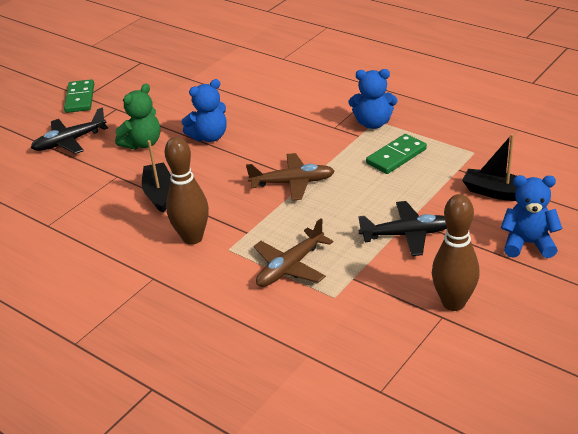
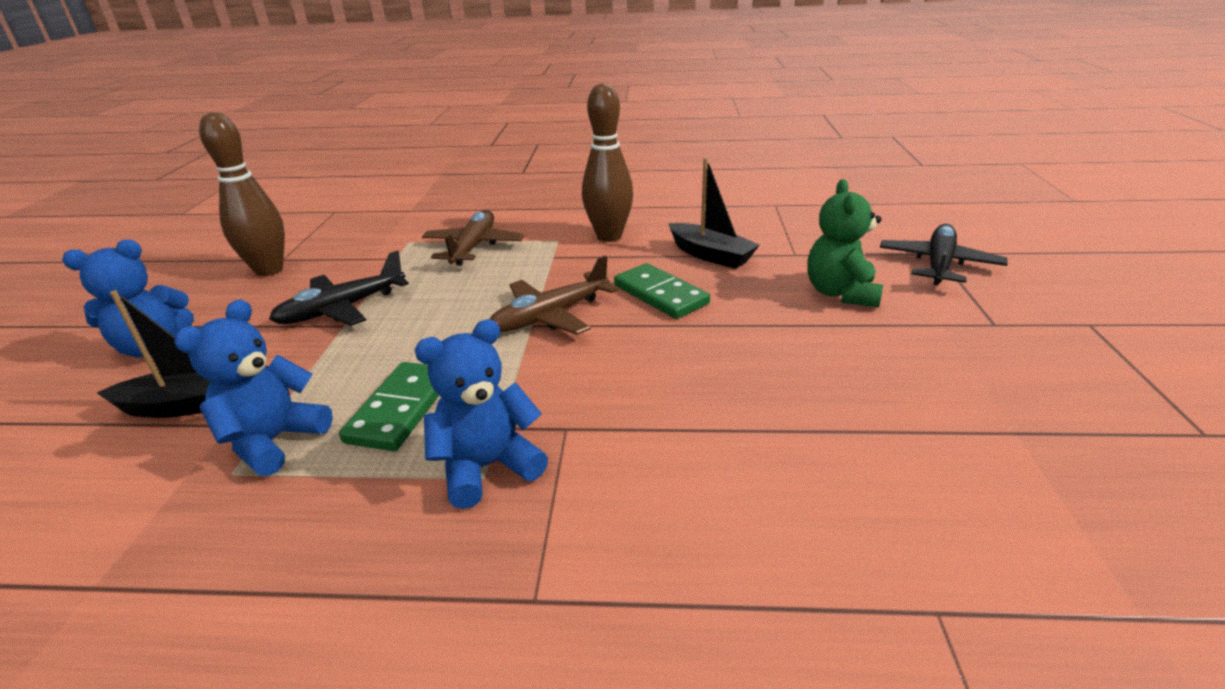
camera: 145 degrees right, 5 degrees down
(80, 98) = (1087, 318): green domino -> green domino (660, 294)
(209, 137) = (763, 333): blue teddy bear -> blue teddy bear (274, 441)

